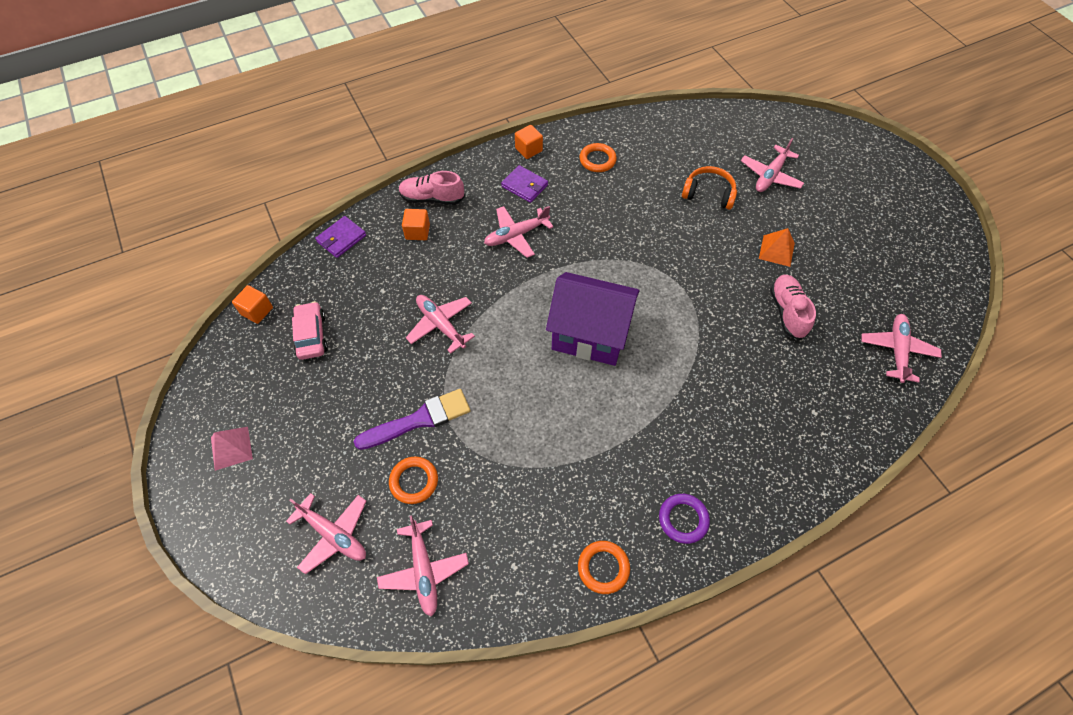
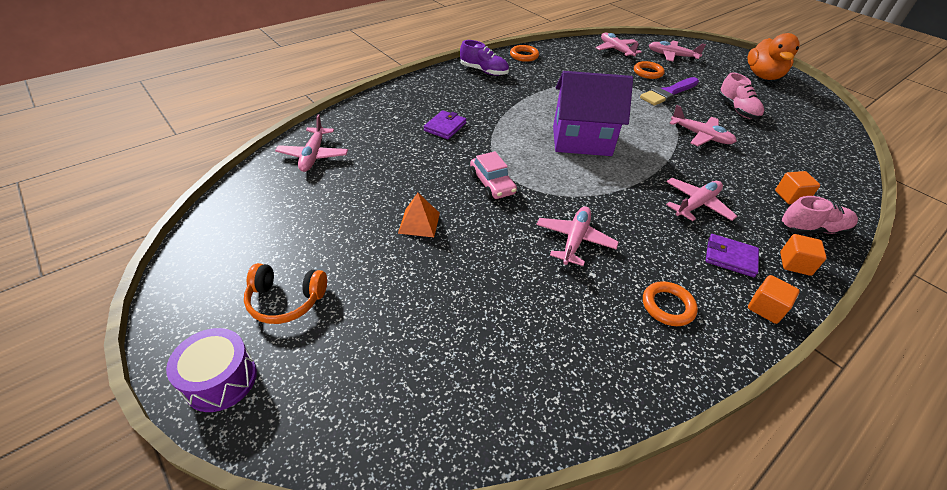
camera: 165 degrees right, 15 degrees down
(231, 448) = (763, 76): pink pyramid -> orange duck
(257, 311) = (841, 131): orange cube -> orange cube (795, 264)
(311, 335) = (785, 122): pink car -> pink car (492, 184)
(341, 238) = (849, 183): purple wallet -> purple wallet (445, 127)
(683, 519) = (484, 71): purple ring -> purple shoe
(708, 194) = (506, 278): orange headphones -> orange headphones (286, 300)
(770, 176) = (423, 318): pink plane -> pink plane (574, 240)
(787, 312) = (411, 172): pink shoe -> pink shoe (737, 109)
(890, 160) = (221, 380): none -> purple drum

